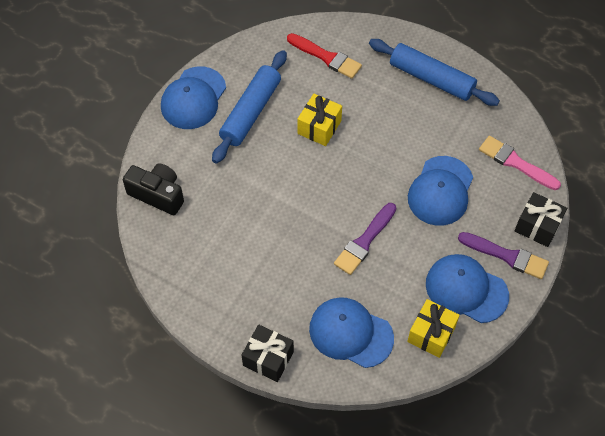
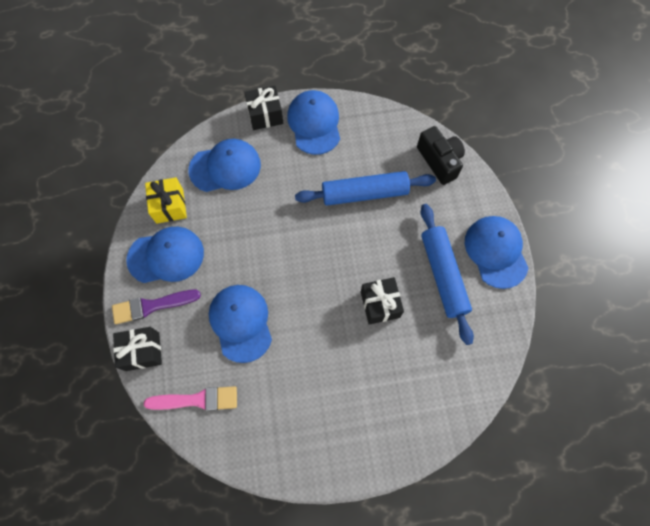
camera: 140 degrees right, 10 degrees up
(157, 194) = (439, 161): black camera -> black camera turned 105 degrees counterclockwise
(230, 313) = (314, 123): none -> blue cap
(319, 127) = (380, 304): yellow gift -> black gift
(326, 57) = (435, 378): red brush -> none
(364, 241) = (267, 237): purple brush -> none
(431, 79) = (329, 432): blue rolling pin -> blue rolling pin (364, 193)

